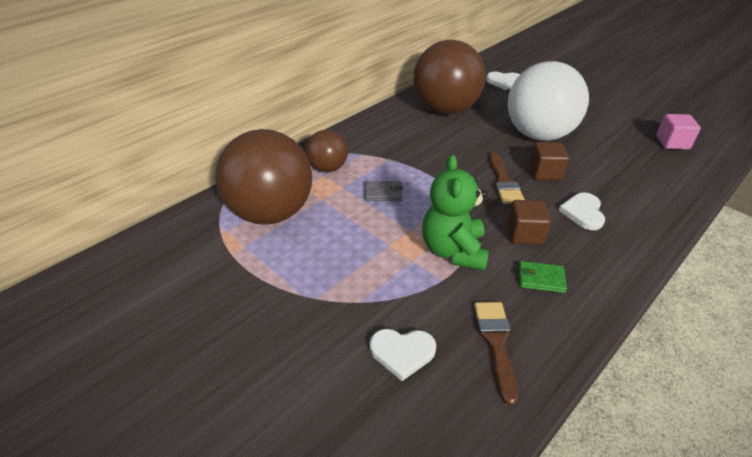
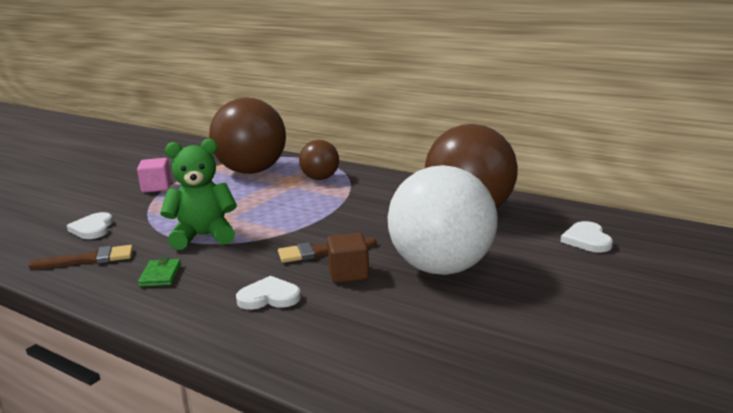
camera: 80 degrees right, 20 degrees down
(383, 193) = (286, 202): grey wallet -> none
(524, 234) = (228, 266): brown cube -> none
(672, 143) = (485, 380): pink cube -> pink cube (156, 187)

